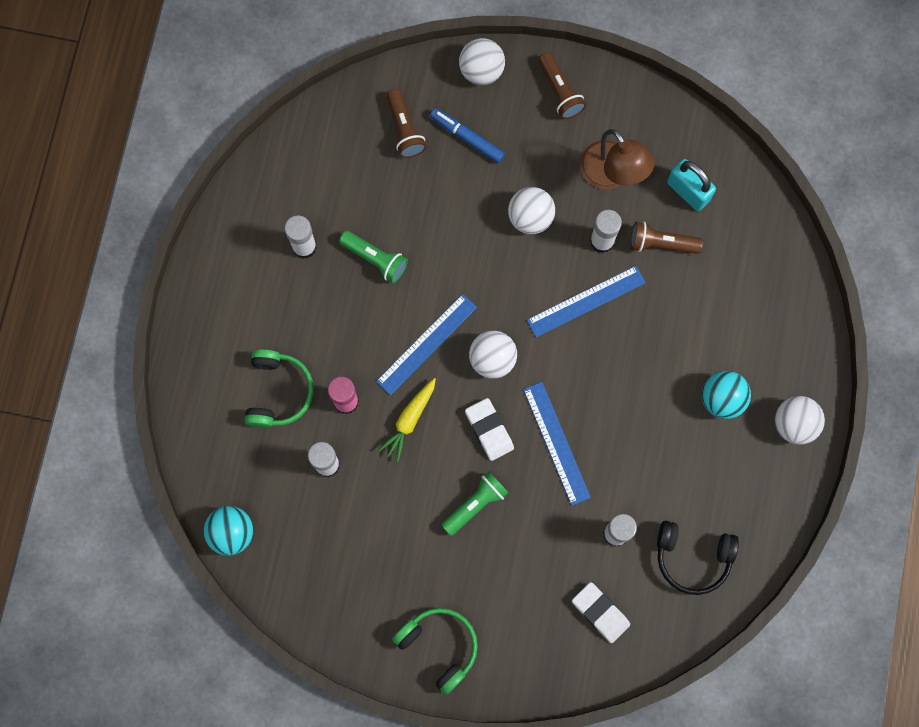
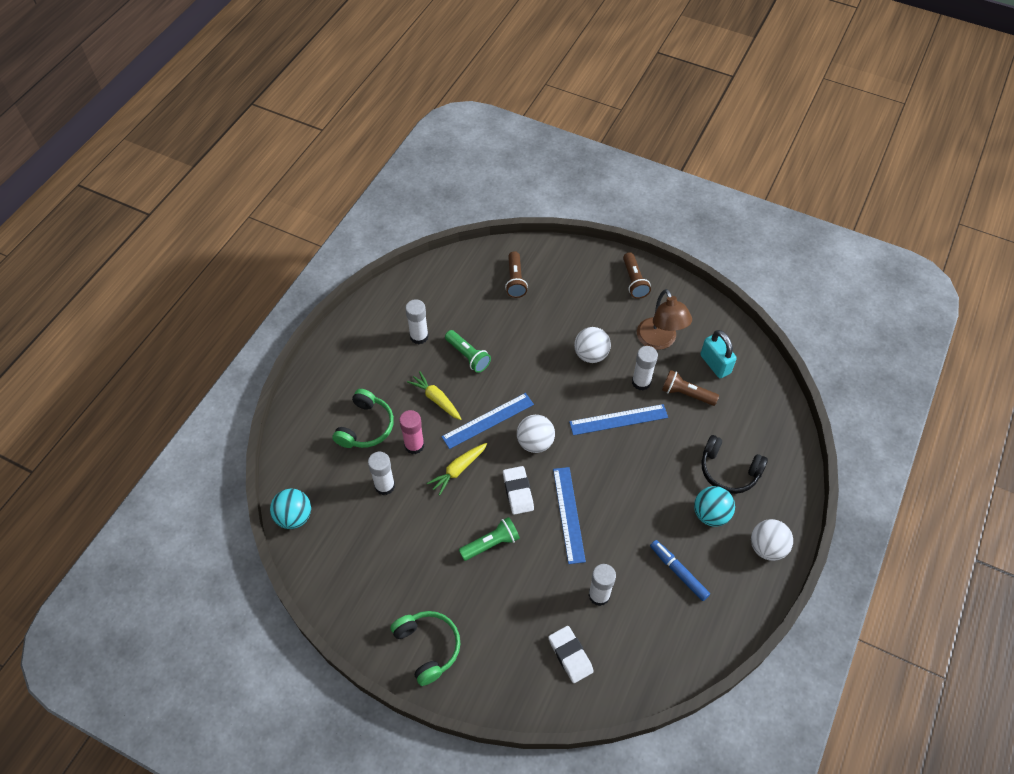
camera: 15 degrees right, 20 degrees down
(354, 331) = (436, 399): none -> yellow carrot
(467, 137) = (558, 295): blue marker -> blue marker (678, 572)
(481, 71) = (581, 257): white ball -> none
(692, 557) = (659, 631): black headphones -> black headphones (729, 471)

